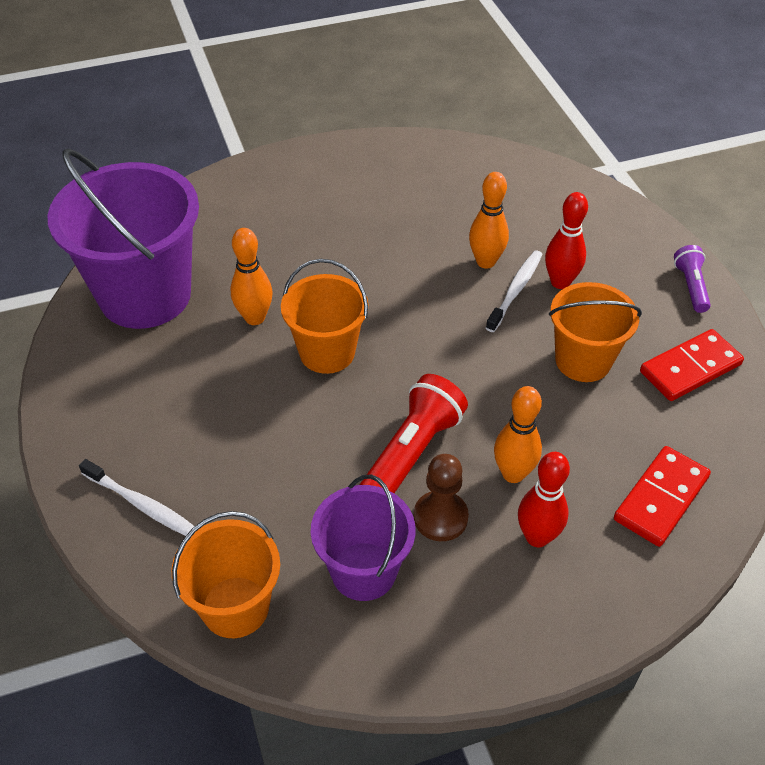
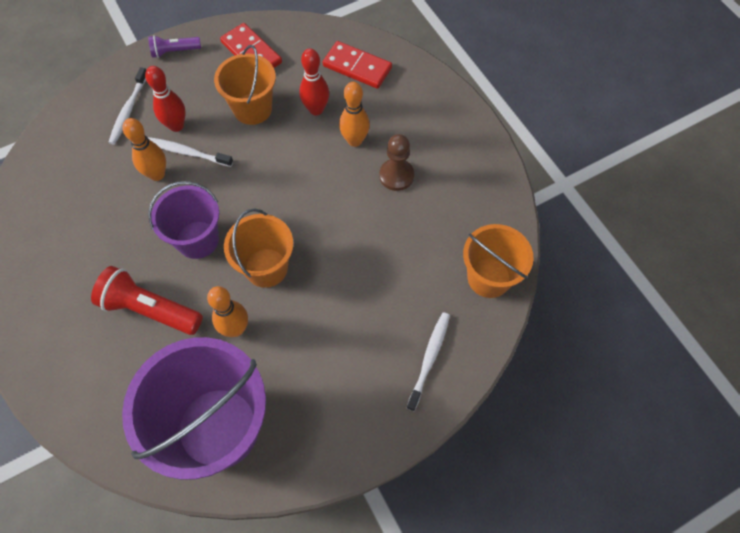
camera: 100 degrees left, 15 degrees up
(363, 571) = (445, 211): purple bucket -> purple bucket (197, 239)
(411, 452) = (349, 198): red flashlight -> red flashlight (150, 309)
(537, 537) = (398, 125): red bowling pin -> red bowling pin (316, 109)
(589, 240) = (128, 110): none -> white toothbrush

